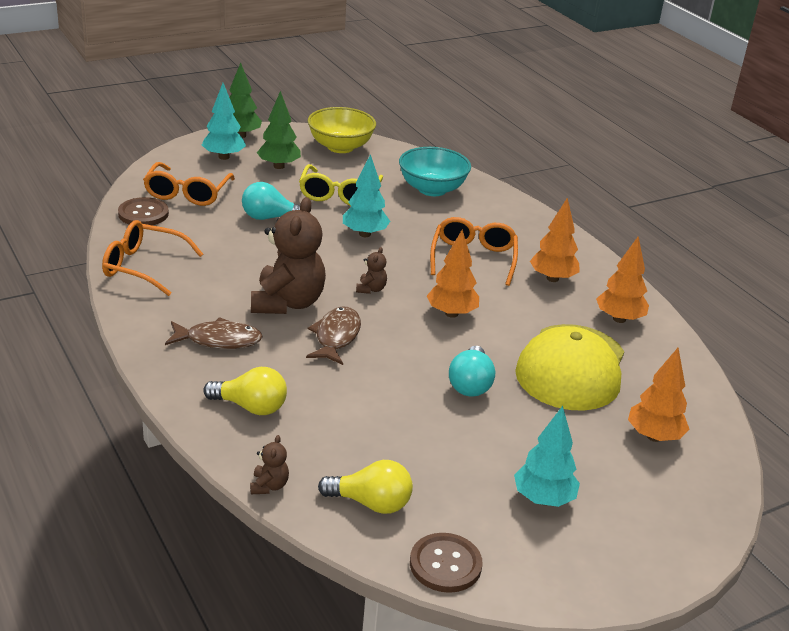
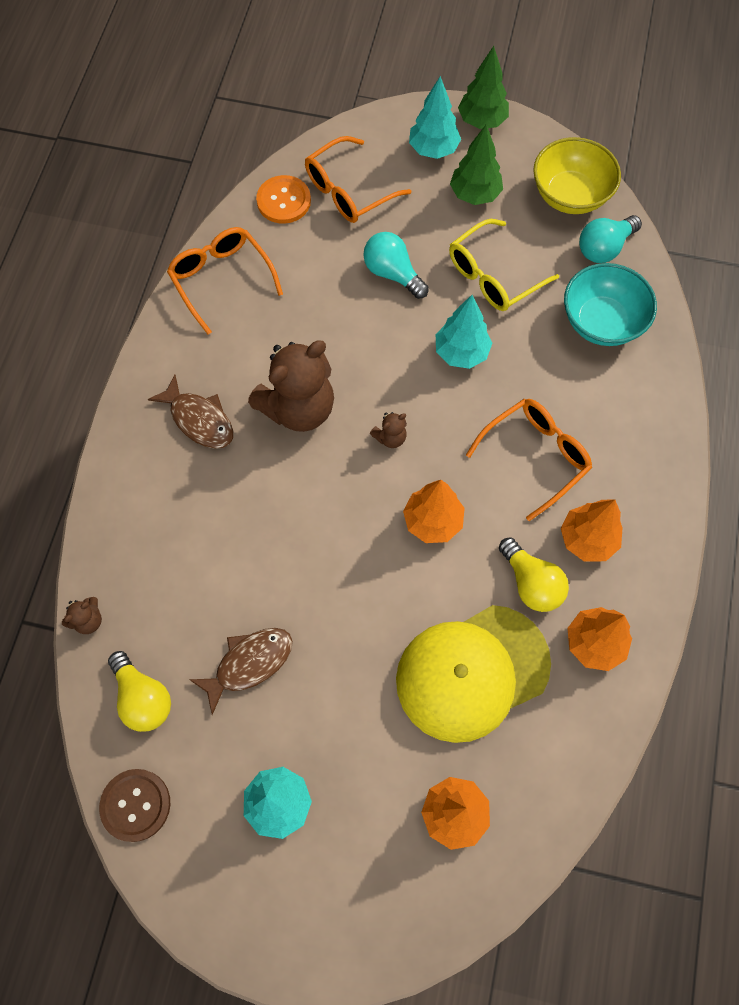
camera: 45 degrees right, 35 degrees up
(143, 214) = (283, 201): brown button -> orange button
(251, 407) = (153, 520): yellow light bulb -> yellow light bulb (531, 583)
(336, 336) = (299, 481): brown fish -> brown fish (249, 663)
(470, 384) = (356, 625): turquoise light bulb -> turquoise light bulb (604, 248)

